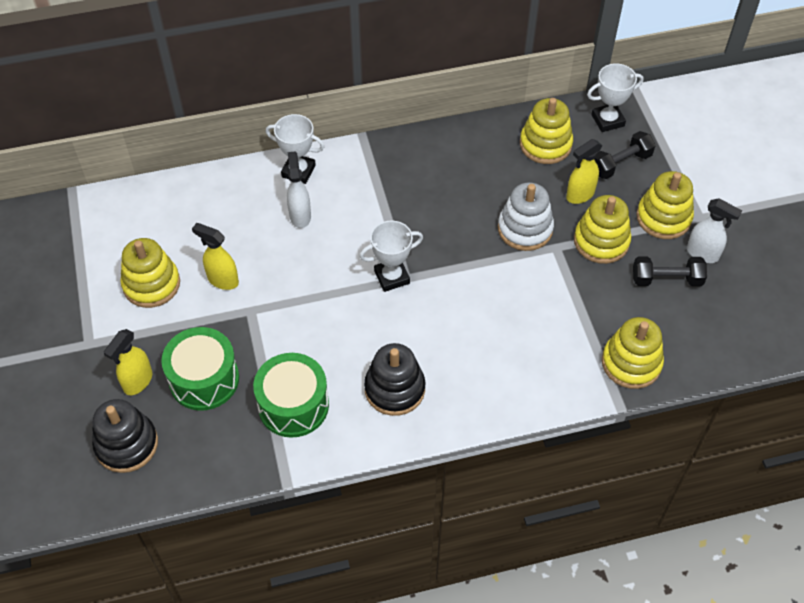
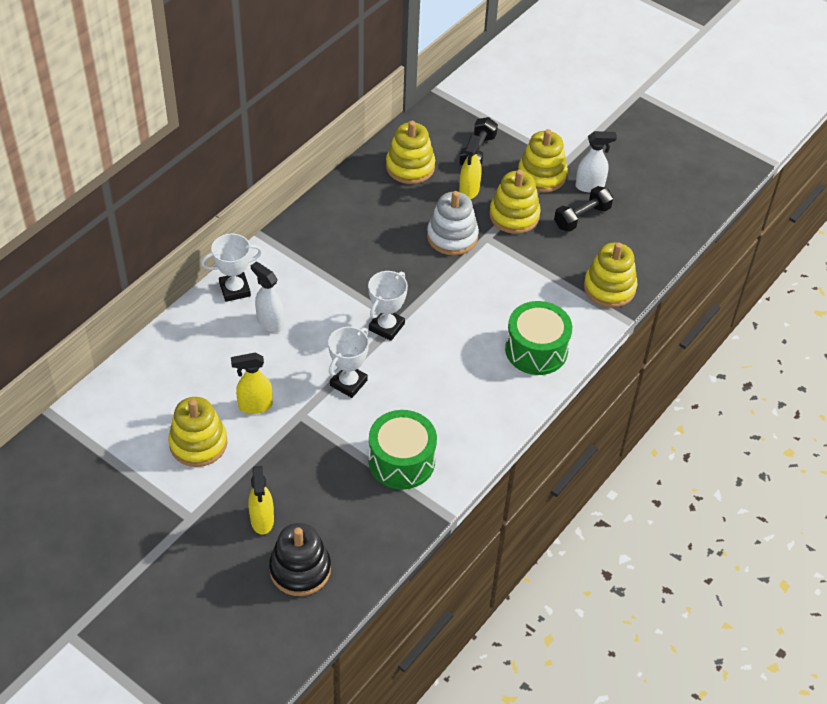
camera: 40 degrees left, 5 degrees down
(204, 379) = (314, 485): green drum -> green drum (536, 350)
(394, 389) = (465, 404): black stacking toy -> none
(607, 120) = (439, 125): white trophy -> white trophy (348, 383)

